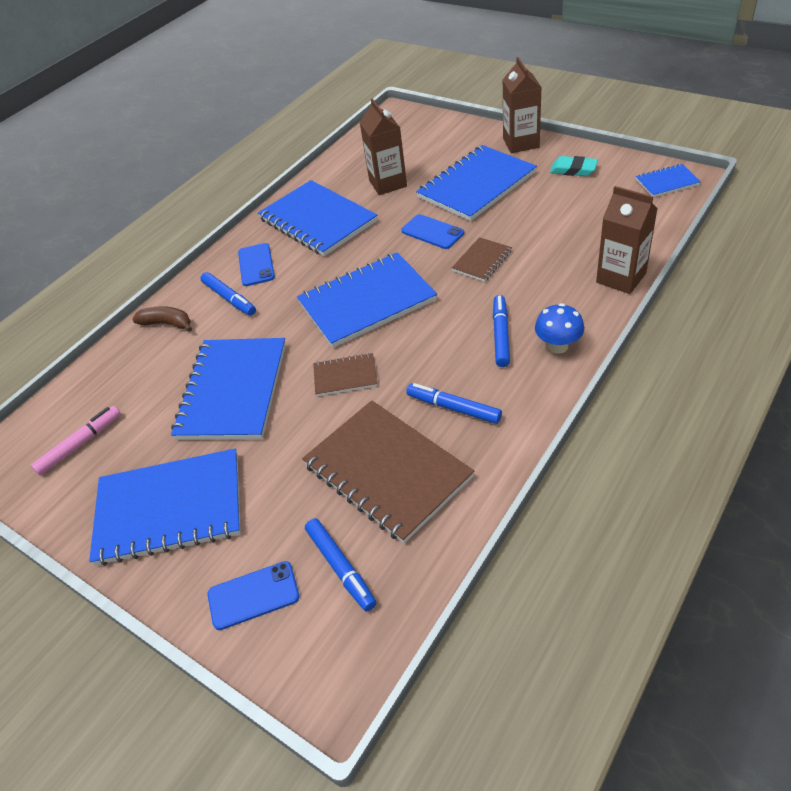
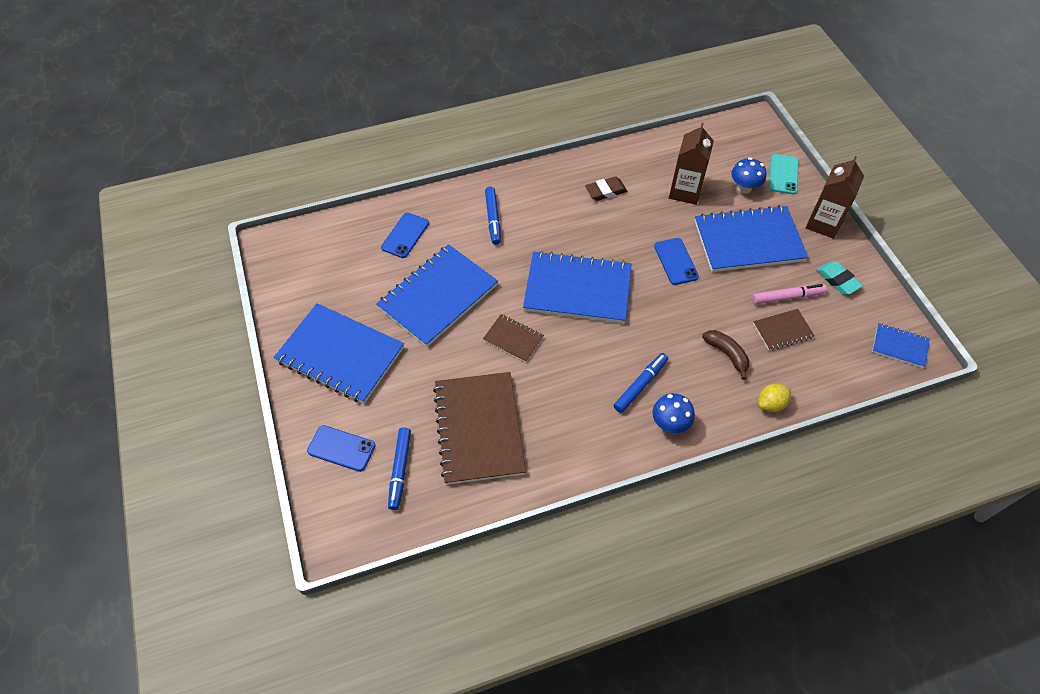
camera: 30 degrees right, 10 degrees up
(80, 444) = (325, 268): pink marker -> pink marker (787, 297)
(167, 324) = (439, 211): brown banana -> brown banana (726, 354)
(256, 265) = (532, 201): blue phone -> blue phone (405, 235)
(318, 220) = (605, 191): blue notebook -> brown eraser
(434, 155) = (744, 188): none -> blue mushroom
(453, 408) = (558, 416): blue marker -> none
(455, 131) = (783, 174): none -> turquoise phone
(482, 261) = (686, 313): brown notebook -> brown notebook (782, 331)
(621, 278) = (771, 404): brown carton -> yellow lemon

